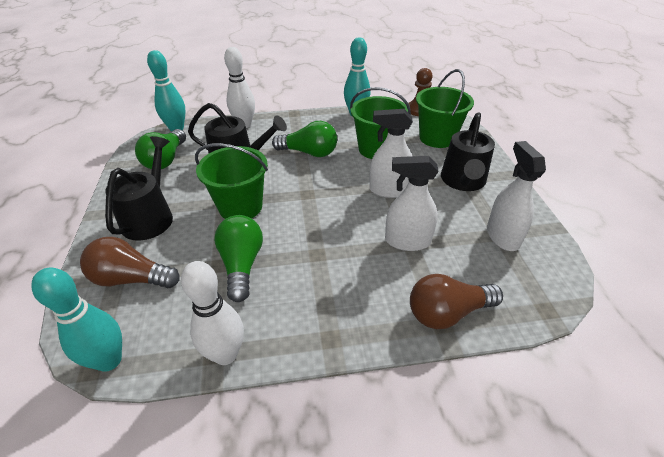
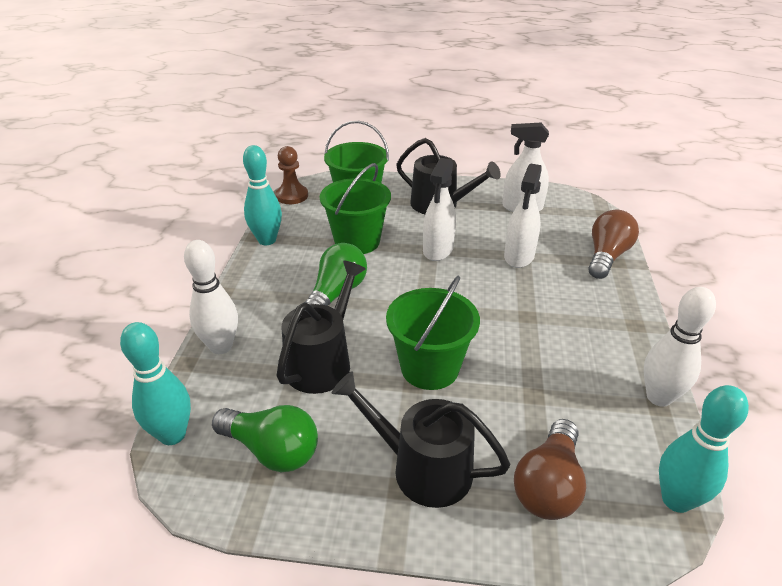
camera: 75 degrees left, 5 degrees down
(241, 265) = (536, 375): green light bulb -> none
(447, 313) = (606, 256): brown light bulb -> brown light bulb turned 150 degrees counterclockwise

